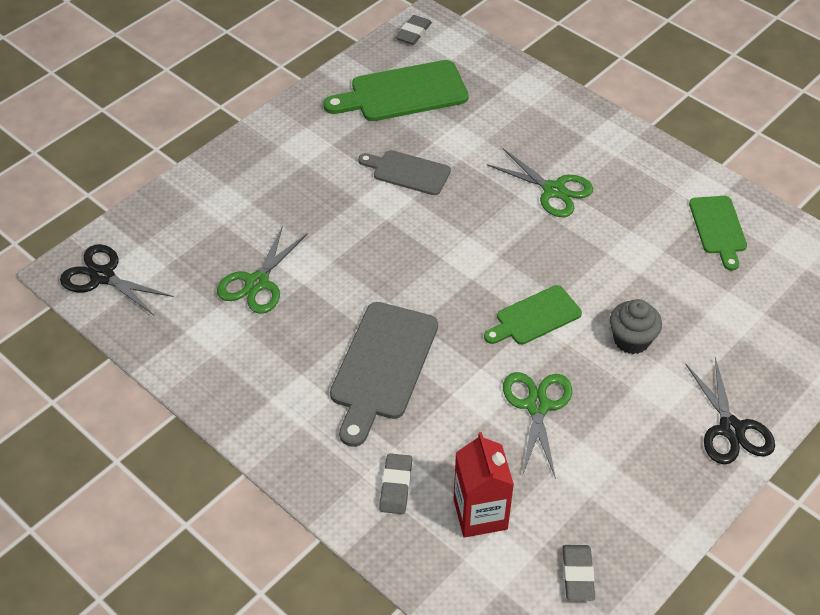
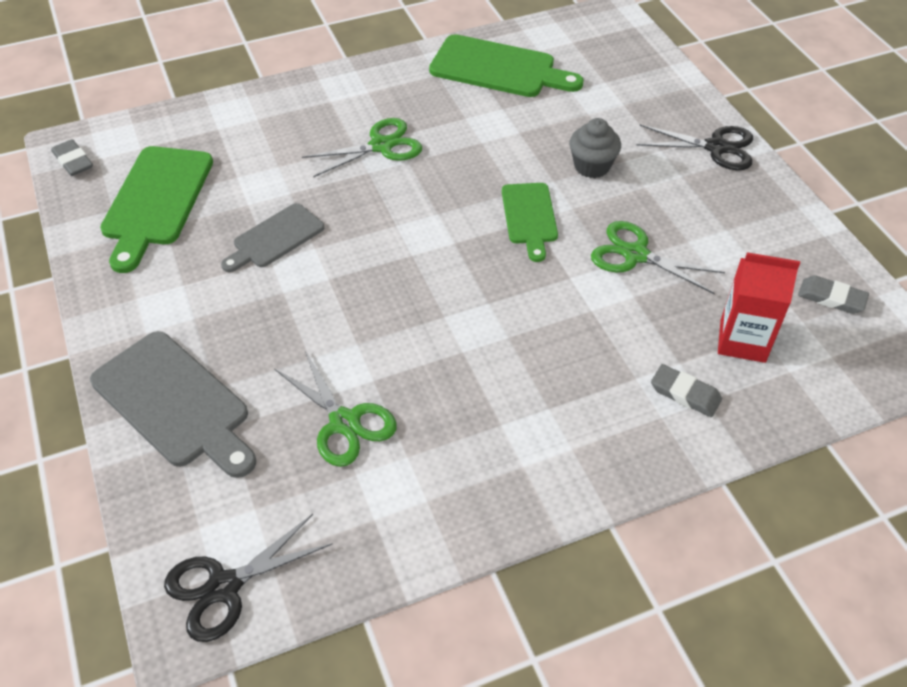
camera: 65 degrees left, 0 degrees up
(382, 366) = (527, 351): grey cutting board -> grey cutting board (174, 403)
(718, 228) = (498, 68): green cutting board -> green cutting board, size x1.63

